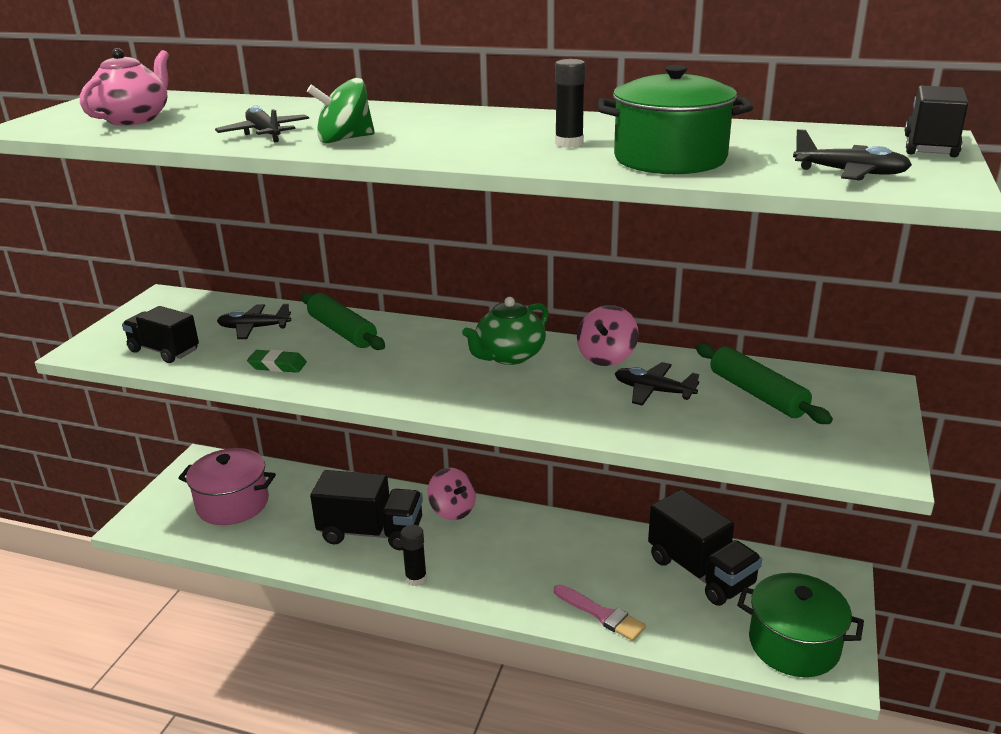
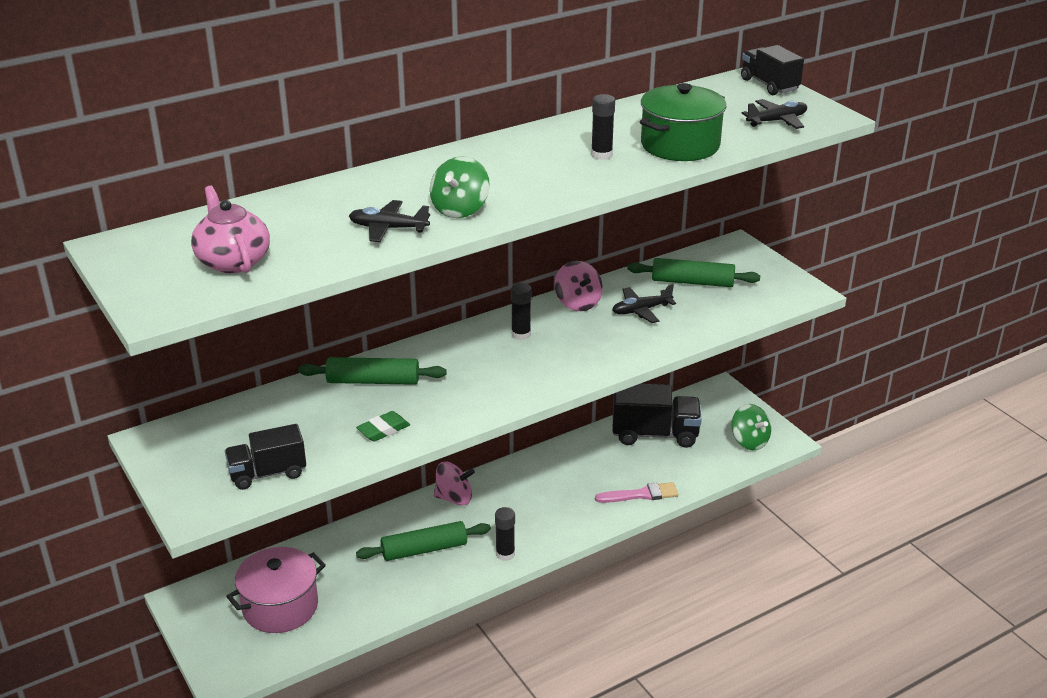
camera: 50 degrees left, 5 degrees up
(254, 328) = (298, 417): black plane -> none
(371, 532) = (424, 549): black truck -> green rolling pin
(509, 356) = (521, 334): green teapot -> black glue stick
(794, 644) = (749, 441): green pot -> green spinning top

